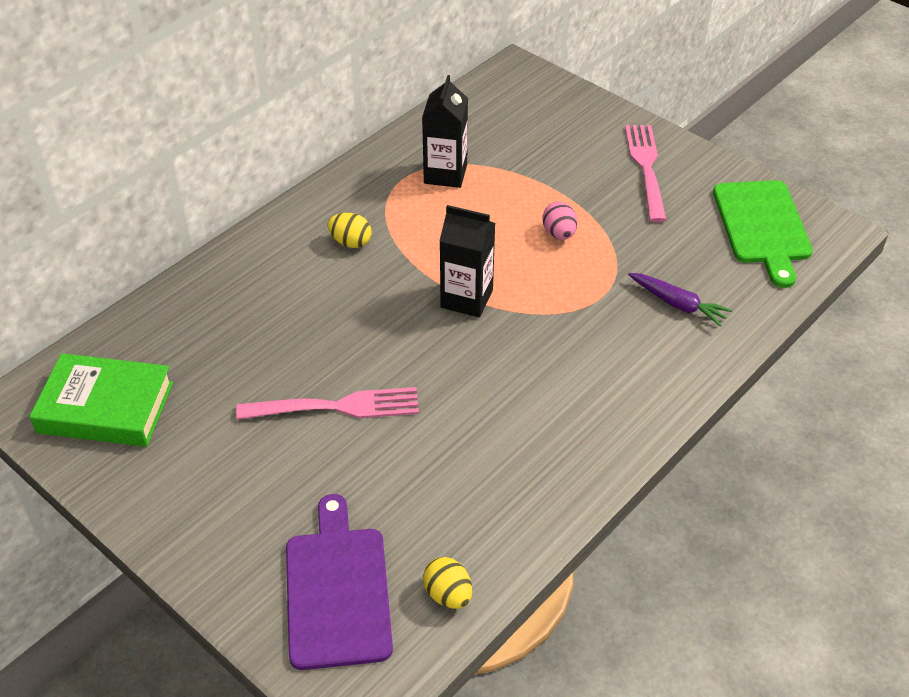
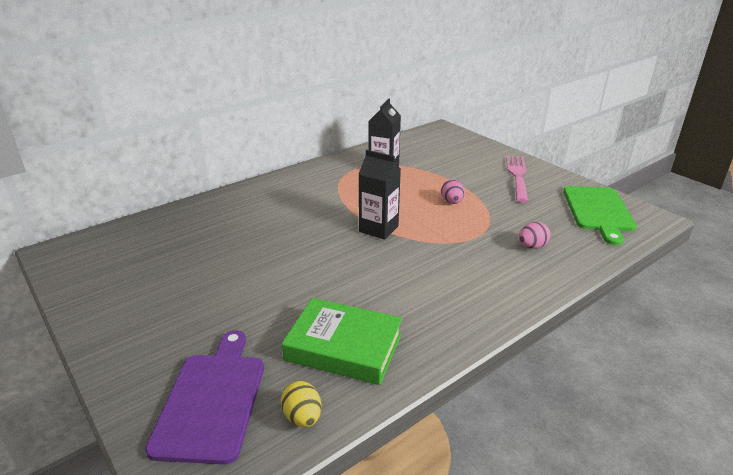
camera: 10 degrees right, 15 degrees down
(106, 407) = (107, 261): green book -> green book (344, 347)
(335, 407) = (263, 278): pink fork -> none
(351, 242) = (311, 194): yellow egg -> none
(678, 304) = (532, 246): purple carrot -> pink egg

